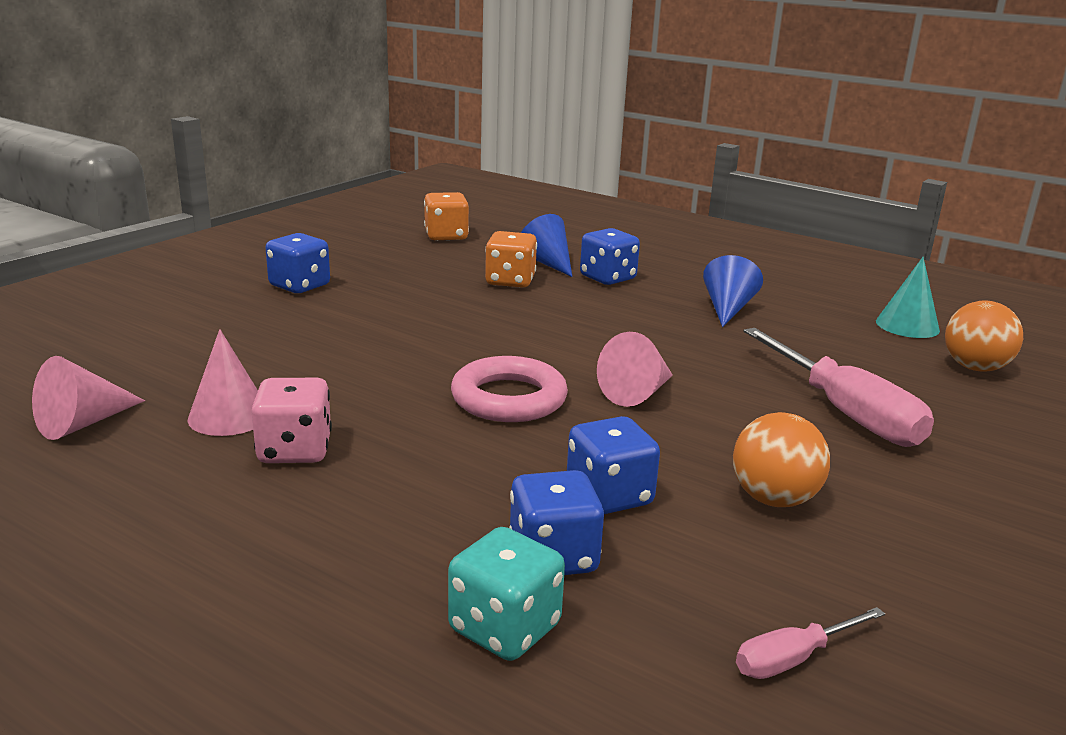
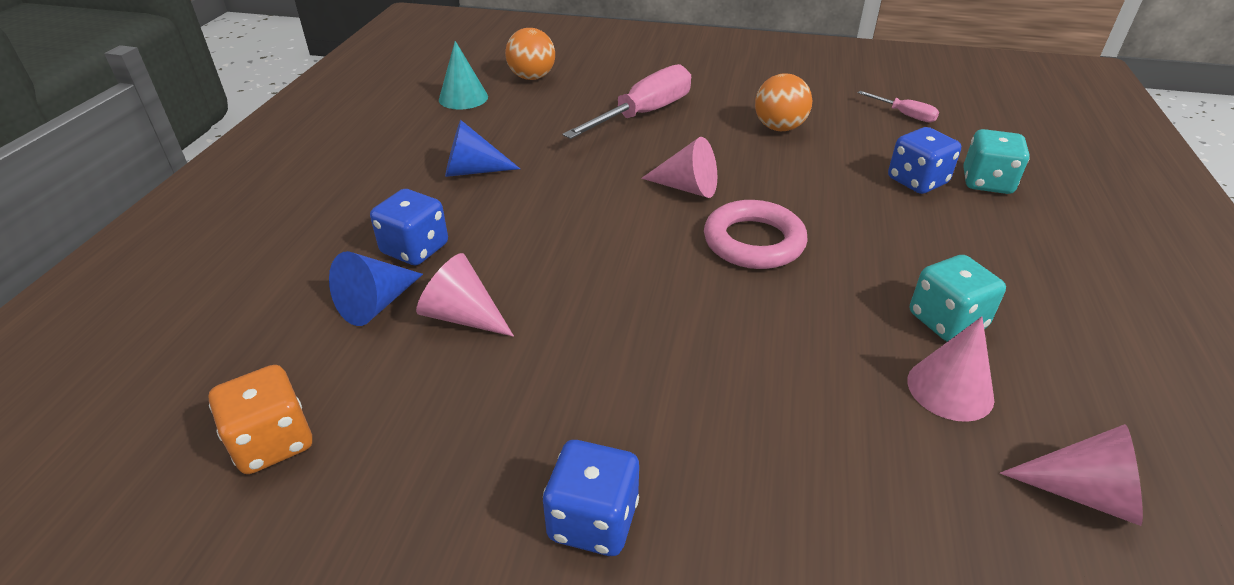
camera: 110 degrees left, 15 degrees up
(295, 450) = (946, 321): pink dice -> turquoise dice
(510, 281) = (462, 316): orange dice -> pink cone
(609, 496) = (837, 175): blue dice -> none

